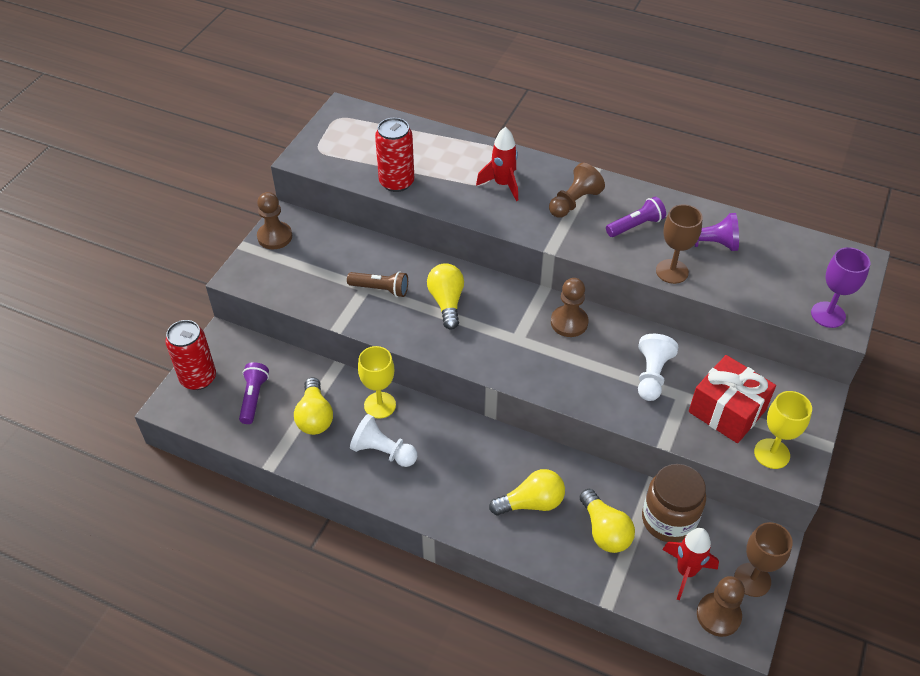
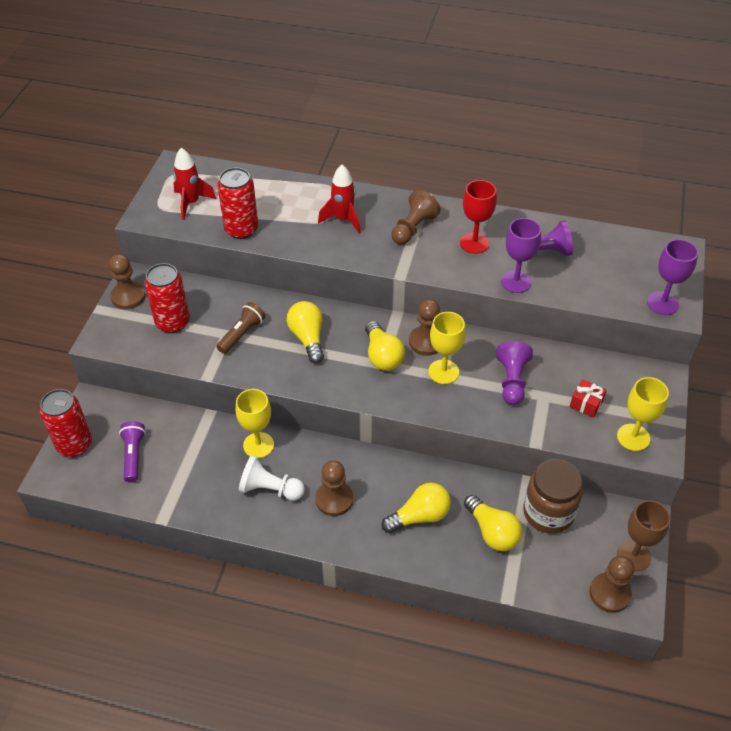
camera: 10 degrees left, 0 degrees up
(313, 268) = (172, 322): none -> red can
(315, 416) = (197, 465): yellow light bulb -> yellow light bulb (382, 356)
(380, 289) = (242, 334): brown flashlight -> brown flashlight turned 60 degrees counterclockwise
(446, 472) = (334, 499): none -> brown pawn
(581, 356) = (443, 372): none -> yellow goblet
(635, 225) = (474, 243): purple flashlight -> red goblet
(652, 375) = (512, 381): white pawn -> purple pawn
(672, 271) = (516, 281): brown goblet -> purple goblet
(686, 572) = (573, 558): red rocket -> red rocket (191, 203)
(727, 411) = (586, 404): red gift -> red gift, size x0.48

